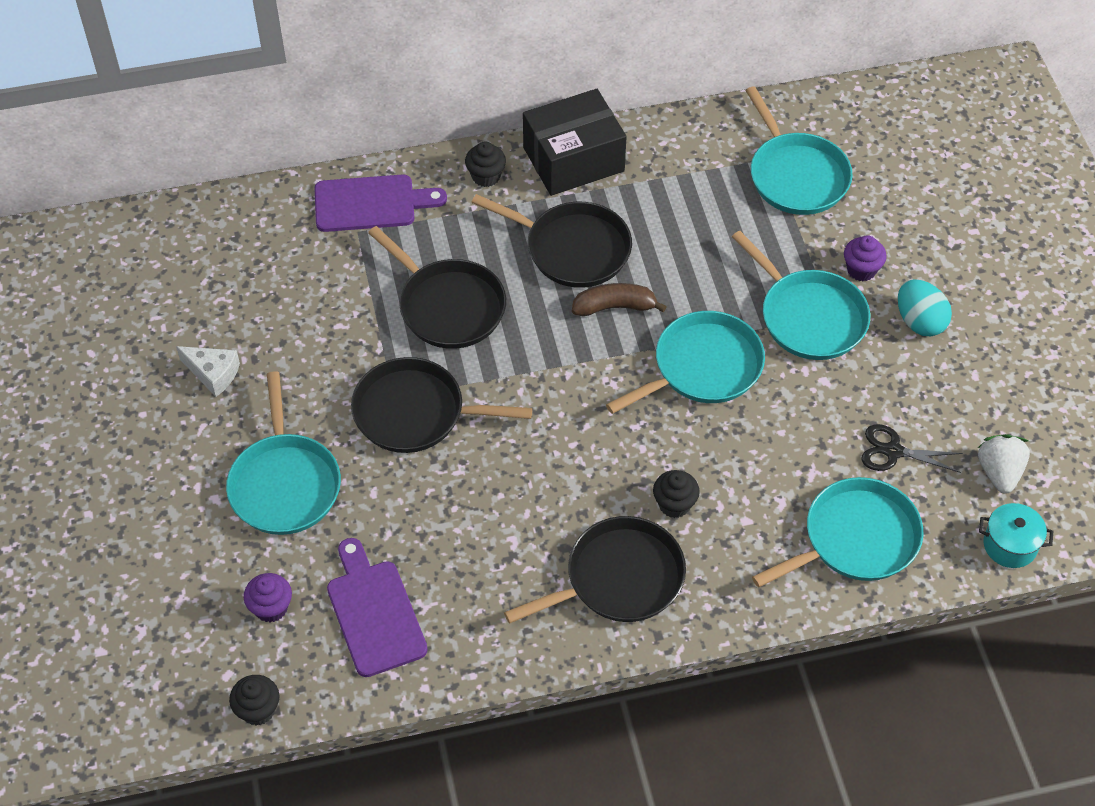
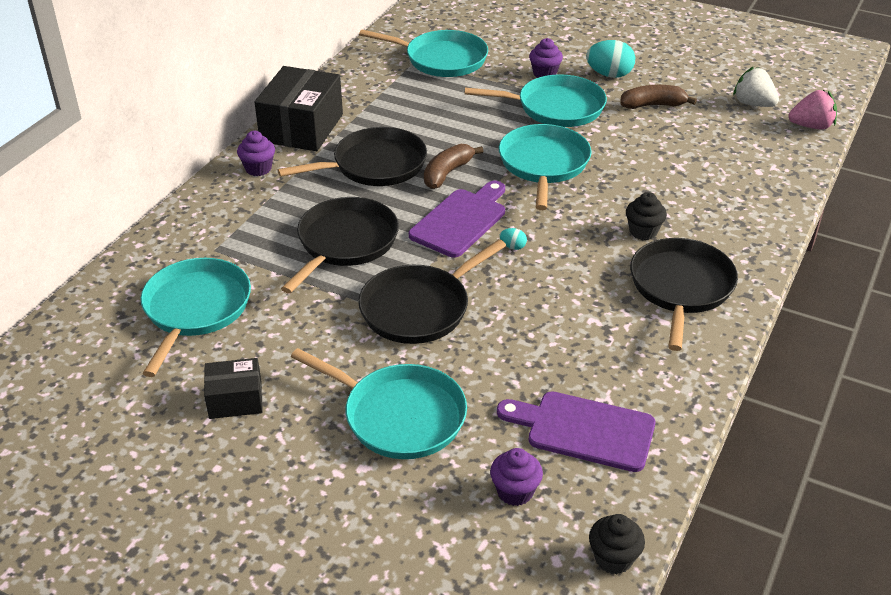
camera: 50 degrees left, 15 degrees down
(213, 374) = (235, 400): white cheese -> black box
(371, 204) = (199, 230): purple cutting board -> purple cutting board (461, 221)
(448, 306) = (345, 243): black pan -> black pan turned 60 degrees counterclockwise
(486, 176) = (258, 169): black cupcake -> purple cupcake
(556, 423) = (513, 247): none -> turquoise egg
(855, 539) = (749, 176): turquoise pan -> turquoise pan (195, 309)
(893, 451) = (696, 130): black scissors -> none
(901, 390) = (653, 105): none -> brown banana
(1010, 545) = (811, 126): turquoise pot -> pink strawberry

